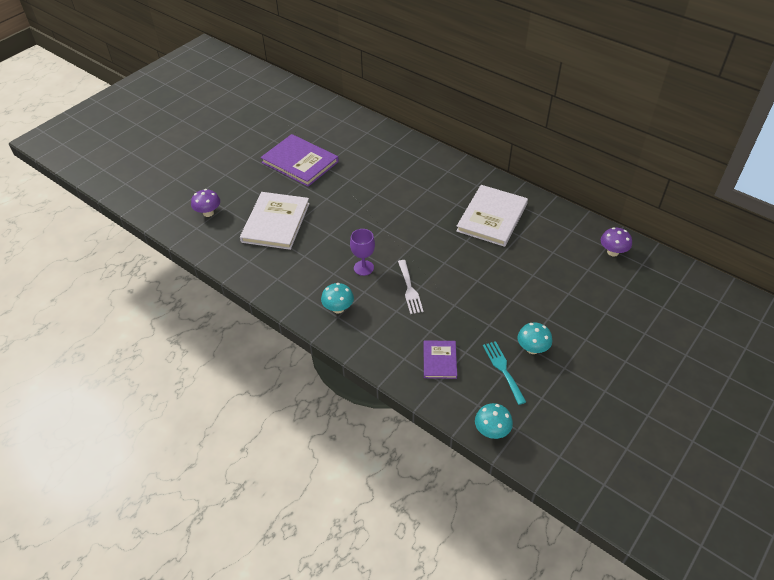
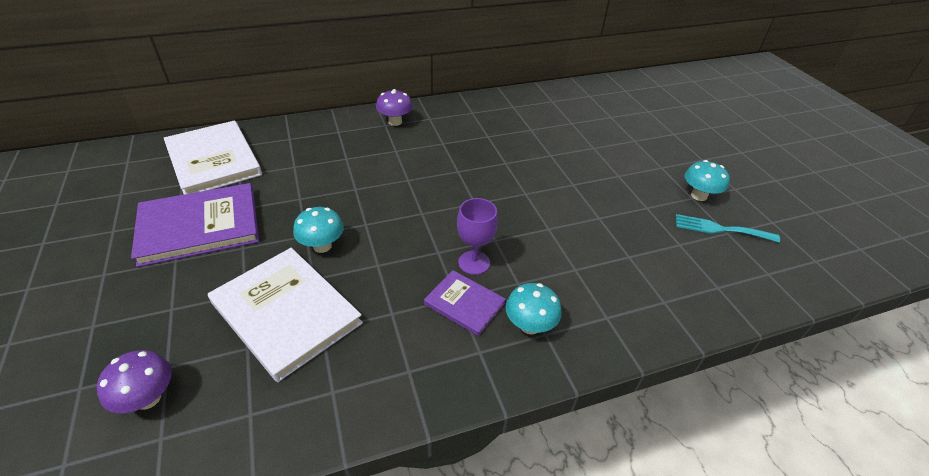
camera: 60 degrees left, 5 degrees down
(409, 289) = (546, 240): white fork -> none
(439, 360) = (683, 271): purple book -> purple book (464, 304)
(491, 431) = (813, 281): turquoise mushroom -> turquoise mushroom (322, 246)
(492, 217) = (488, 132): white book -> white book (213, 160)
(612, 252) = (599, 96): purple mushroom -> purple mushroom (395, 122)

